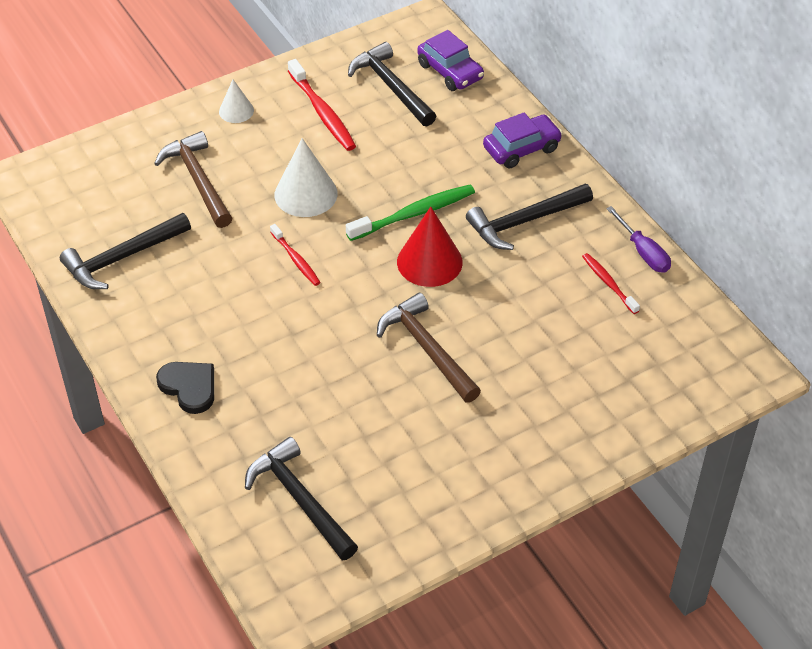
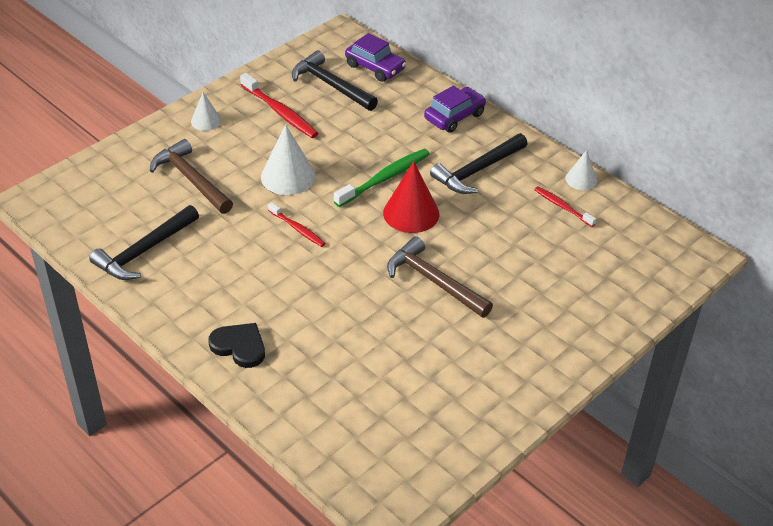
camera: 15 degrees left, 5 degrees down
(300, 499) = (369, 421): black hammer -> none
(643, 252) = (581, 179): purple screwdriver -> white cone

